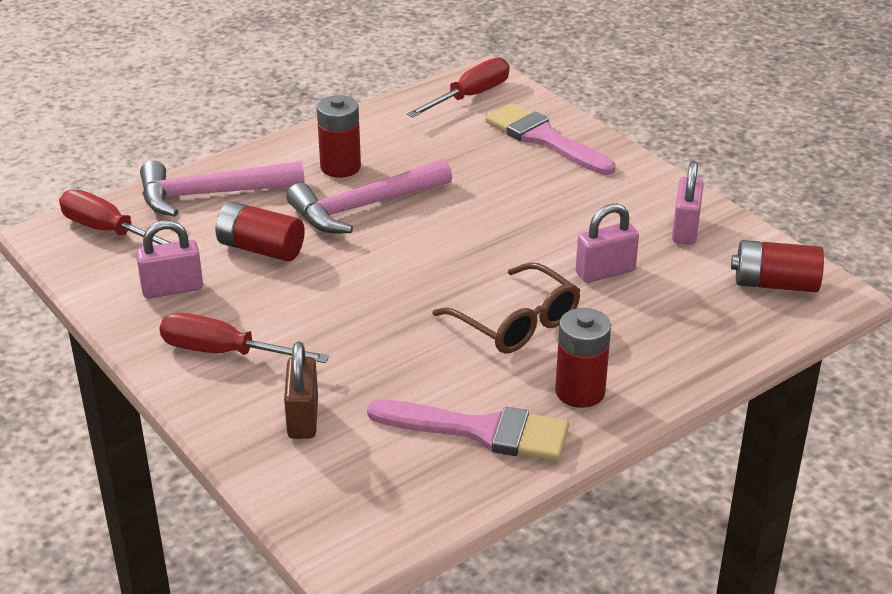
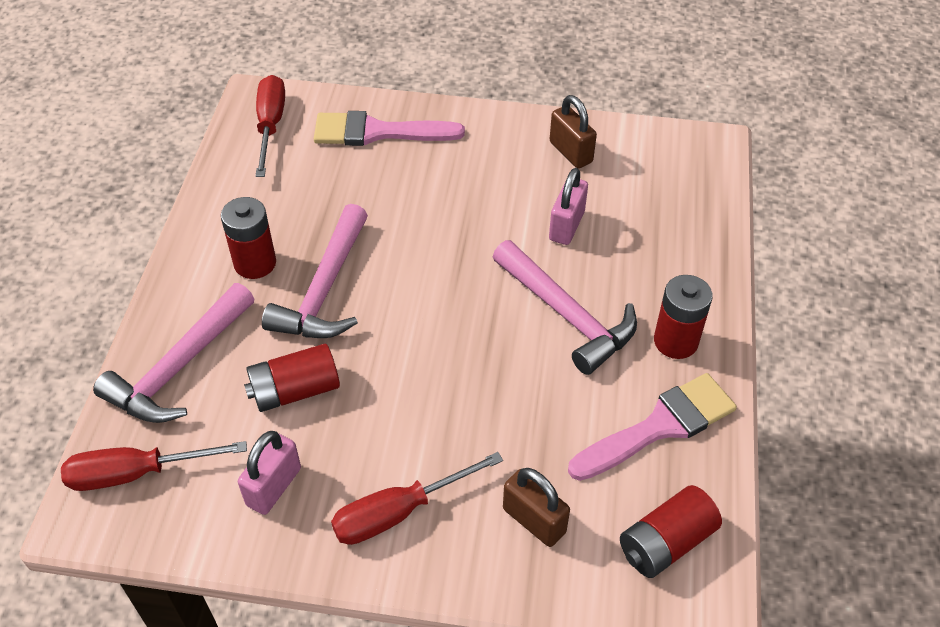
camera: 45 degrees left, 15 degrees up
(516, 323) = (566, 315): brown glasses -> pink hammer
(685, 230) = (570, 152): pink padlock -> brown padlock
(775, 284) = (676, 161): red battery -> red battery (666, 543)

